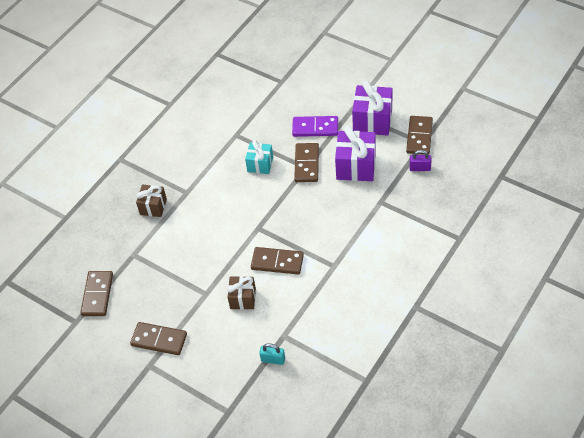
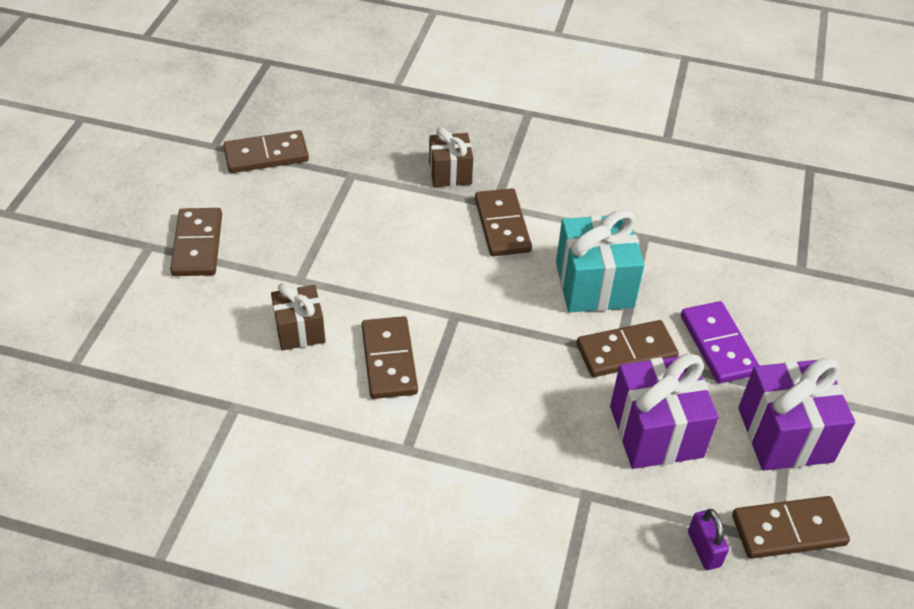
camera: 65 degrees right, 5 degrees down
(203, 193) = (502, 225): none -> brown domino
(260, 164) = (594, 284): turquoise gift -> turquoise gift, size x1.63
(273, 359) = (182, 403): turquoise padlock -> none

